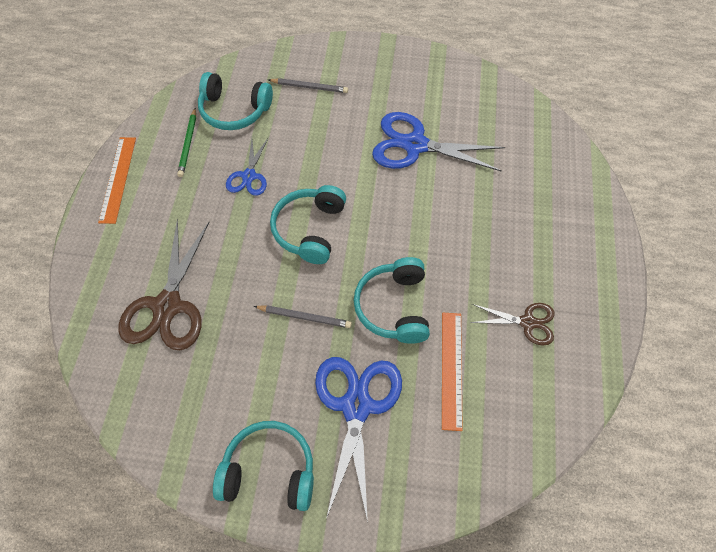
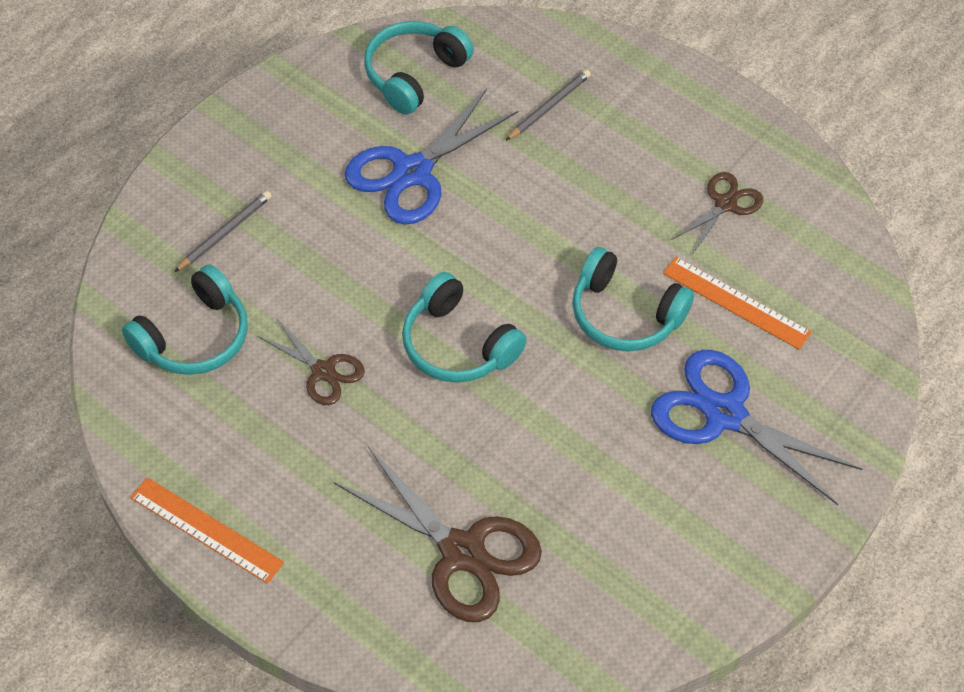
camera: 60 degrees left, 5 degrees down
(188, 144) = (211, 417): green pencil -> none
(249, 176) = (323, 371): blue scissors -> brown scissors
(269, 471) = (751, 537): turquoise headphones -> turquoise headphones (414, 74)
(304, 317) = (578, 410): grey pencil -> grey pencil (549, 107)

